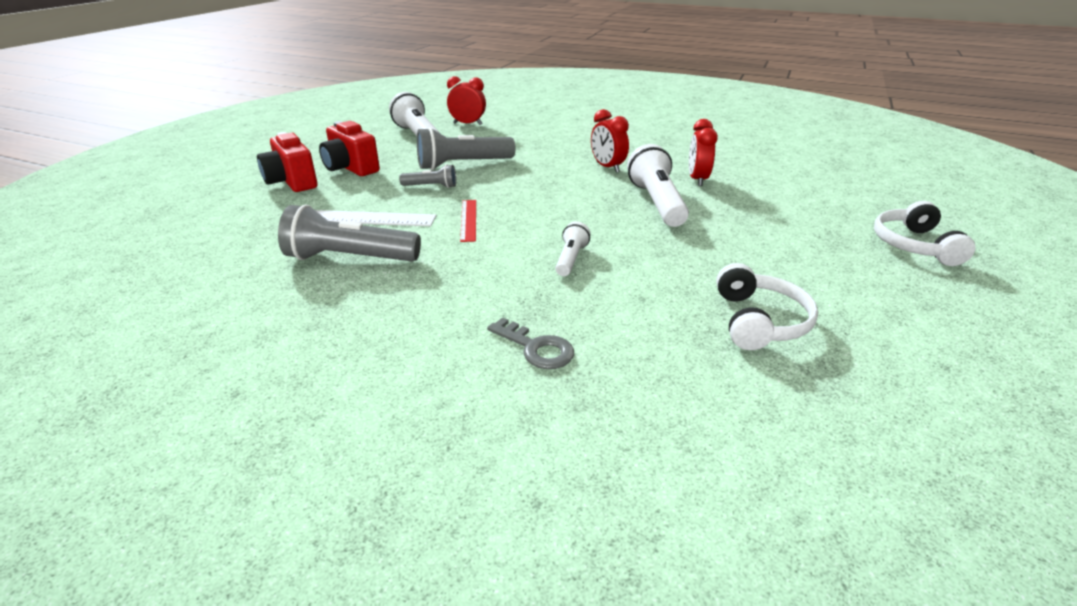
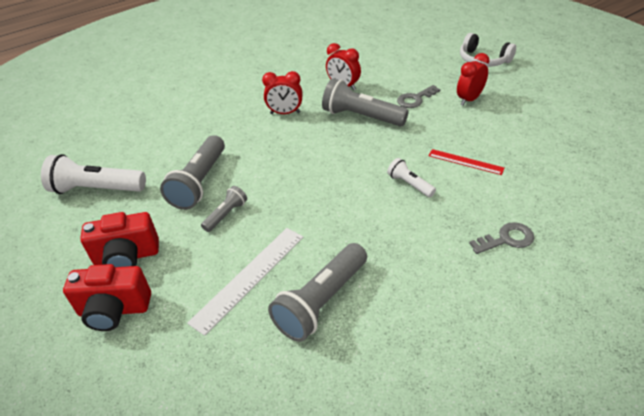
camera: 55 degrees left, 10 degrees up
(467, 124) = (106, 149): red clock -> red clock (469, 99)
(468, 220) = (310, 213): red ruler -> red ruler (465, 162)
(656, 203) = (361, 117): white flashlight -> grey flashlight
(739, 223) = (415, 99): none -> grey key
(759, 321) = (524, 144): white headphones -> none

